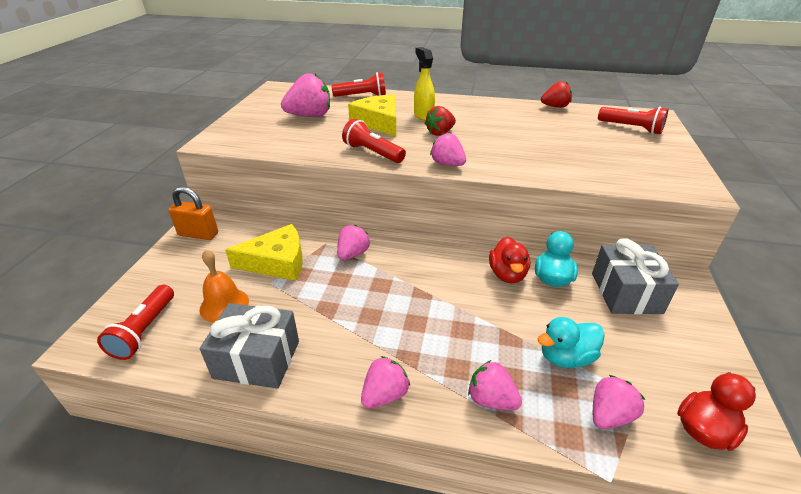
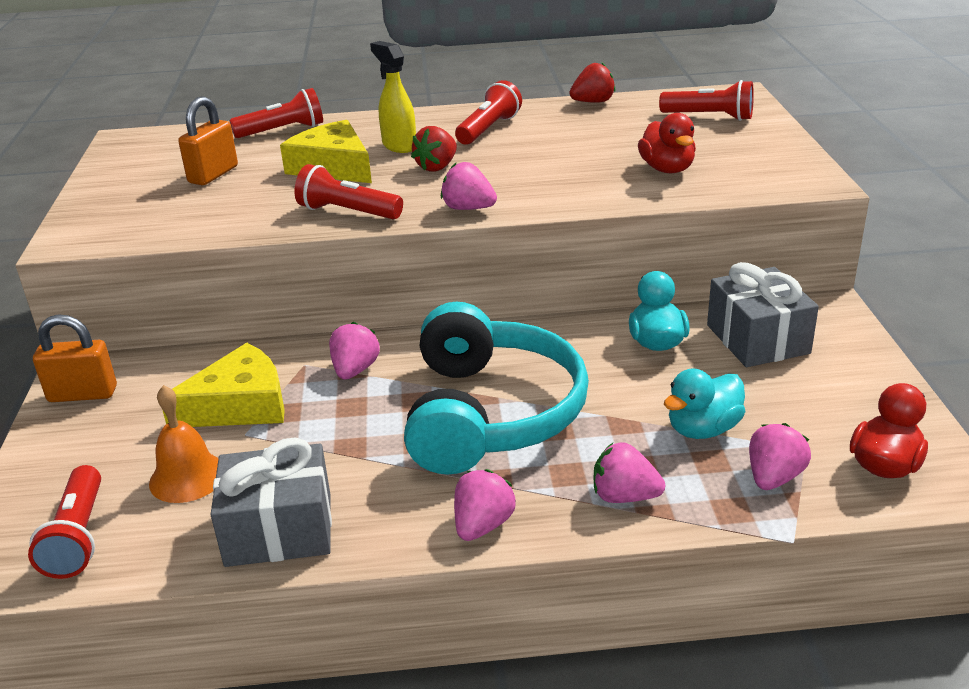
camera: 15 degrees left, 5 degrees down
(310, 116) = (213, 174): pink strawberry -> orange padlock
(423, 306) = (490, 413): none -> turquoise headphones
(482, 114) = (488, 129): none -> red flashlight
(507, 274) = (593, 350): red duck -> red duck (667, 169)

